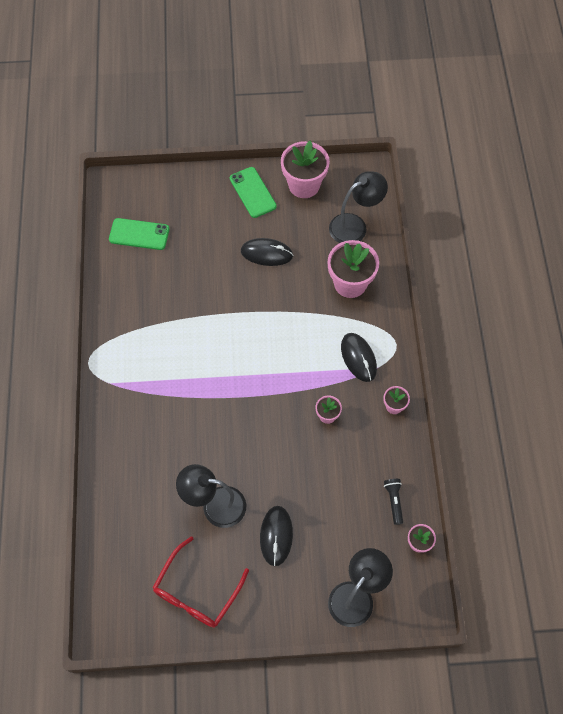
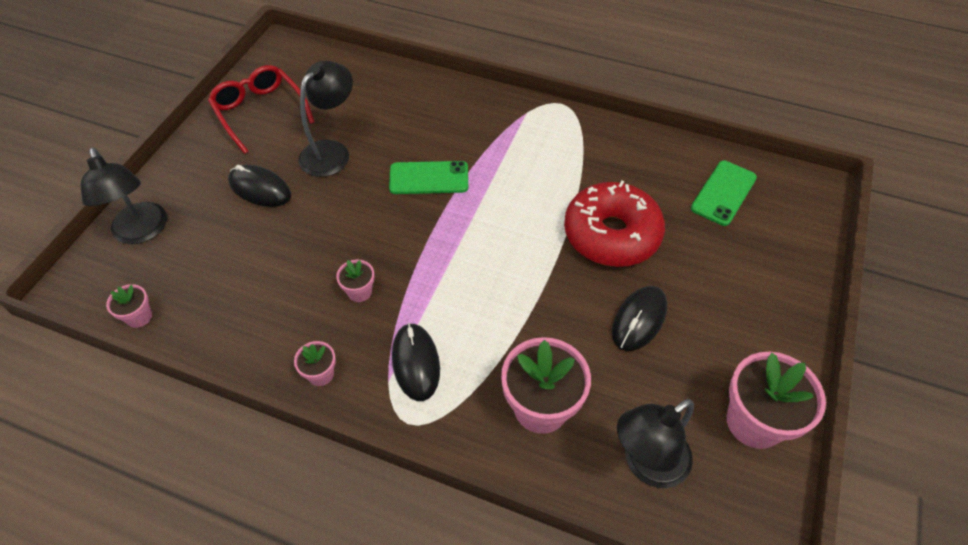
camera: 115 degrees right, 10 degrees down
(207, 287) = (611, 234): none -> red donut
(253, 192) = (758, 344): green phone -> green phone (429, 178)
(355, 225) = (646, 464): black lamp -> black lamp turned 60 degrees clockwise
(358, 358) = (416, 363): black mouse -> black mouse turned 75 degrees clockwise
(394, 501) = (205, 314): black flashlight -> none

